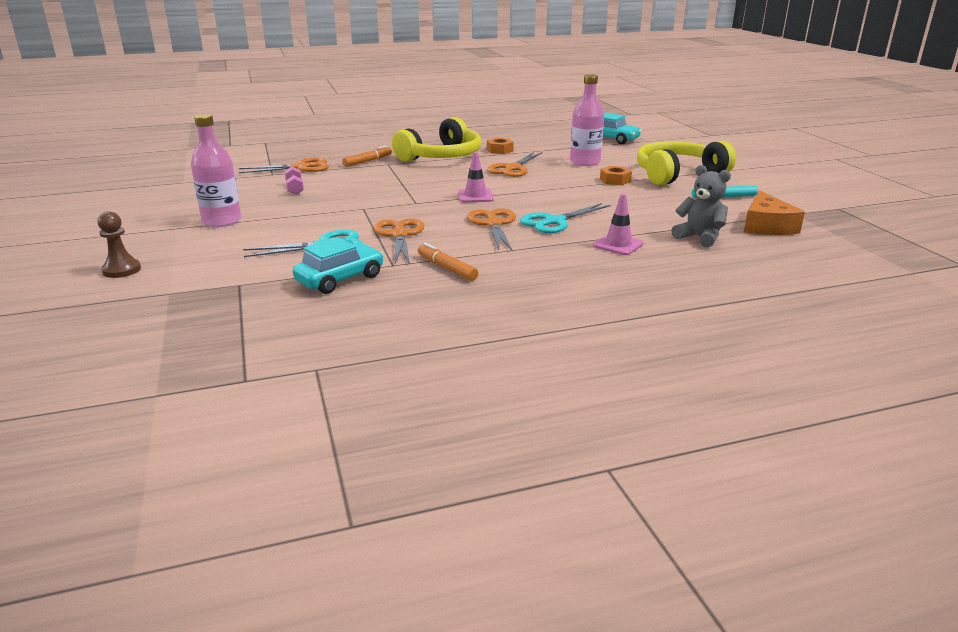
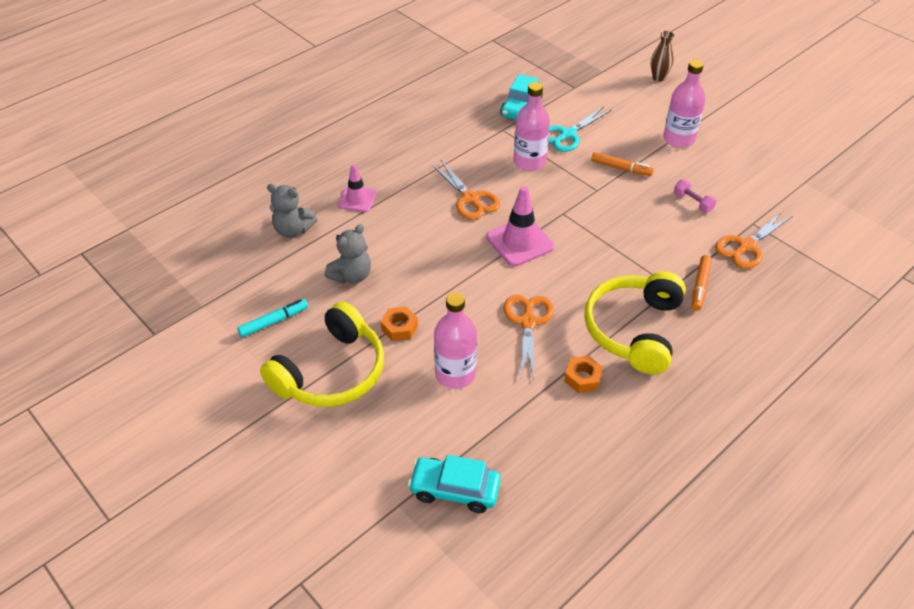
camera: 155 degrees right, 20 degrees up
(121, 270) = (658, 78): brown pawn -> brown vase
(399, 235) = (529, 162): orange scissors -> pink bottle
(446, 268) = (464, 136): orange marker -> orange marker (621, 168)
(475, 196) = (520, 242): pink traffic cone -> pink traffic cone, size x1.54
(554, 221) = (422, 218): turquoise scissors -> none
(645, 205) = (351, 276): none -> grey teddy bear
(766, 226) = (233, 270): orange cheese -> none

